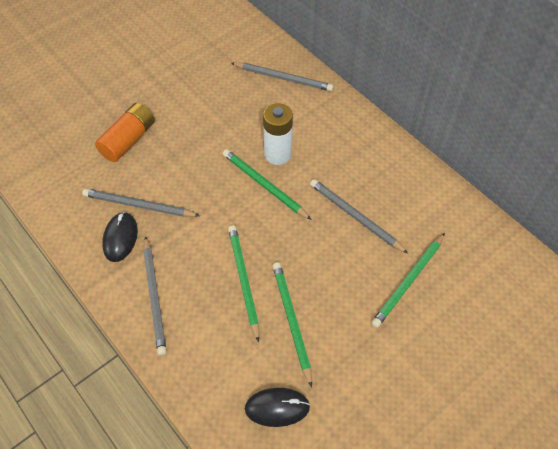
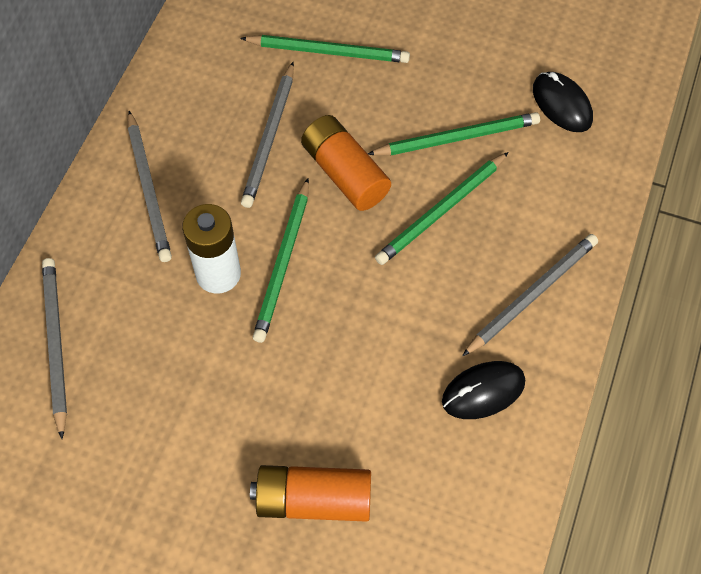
camera: 120 degrees left, 5 degrees up
(138, 205) = (418, 403): grey pencil -> grey pencil (149, 189)
(291, 321) = (457, 138): green pencil -> green pencil turned 150 degrees counterclockwise
(304, 243) = (345, 173): none -> orange battery

